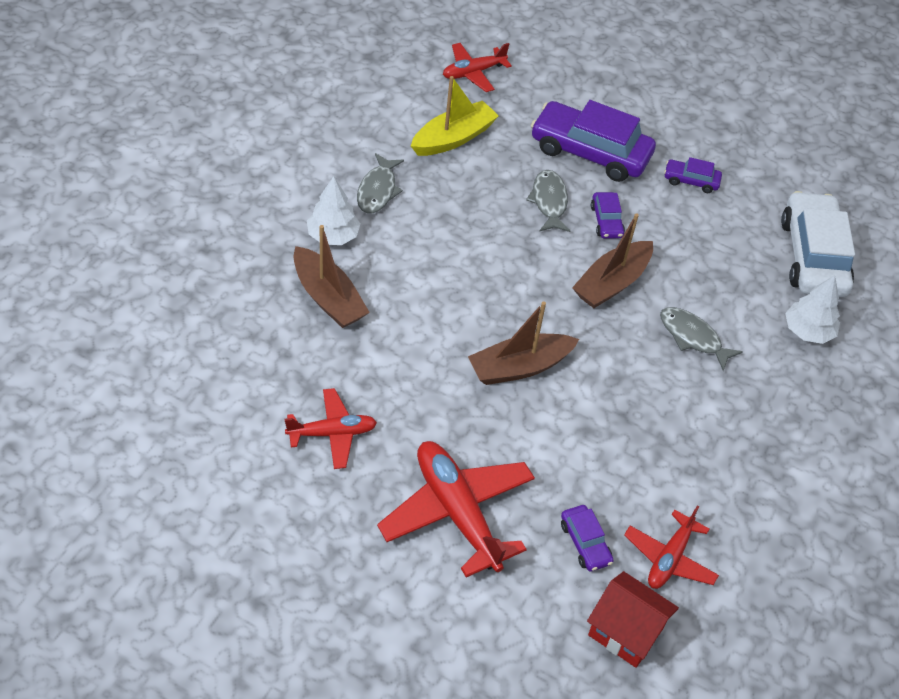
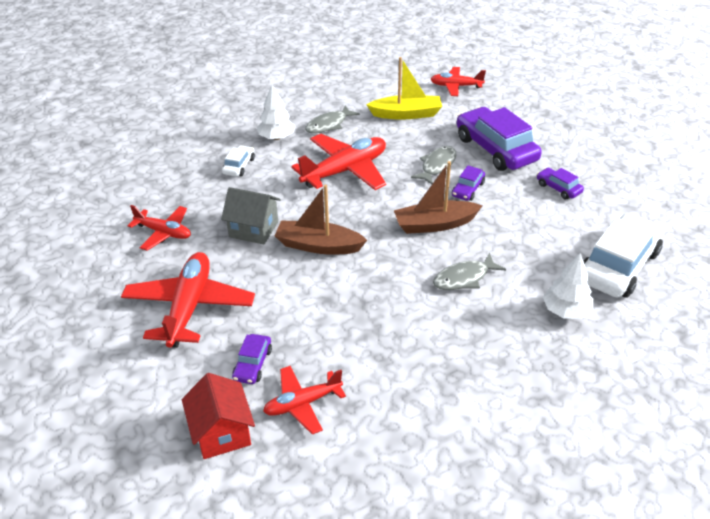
camera: 40 degrees right, 10 degrees down
(328, 298) = (239, 166): brown boat -> white car
(430, 379) = (253, 229): none -> grey house
(457, 251) = (345, 171): none -> red plane
(693, 337) = (464, 278): grey fish -> grey fish turned 105 degrees counterclockwise

